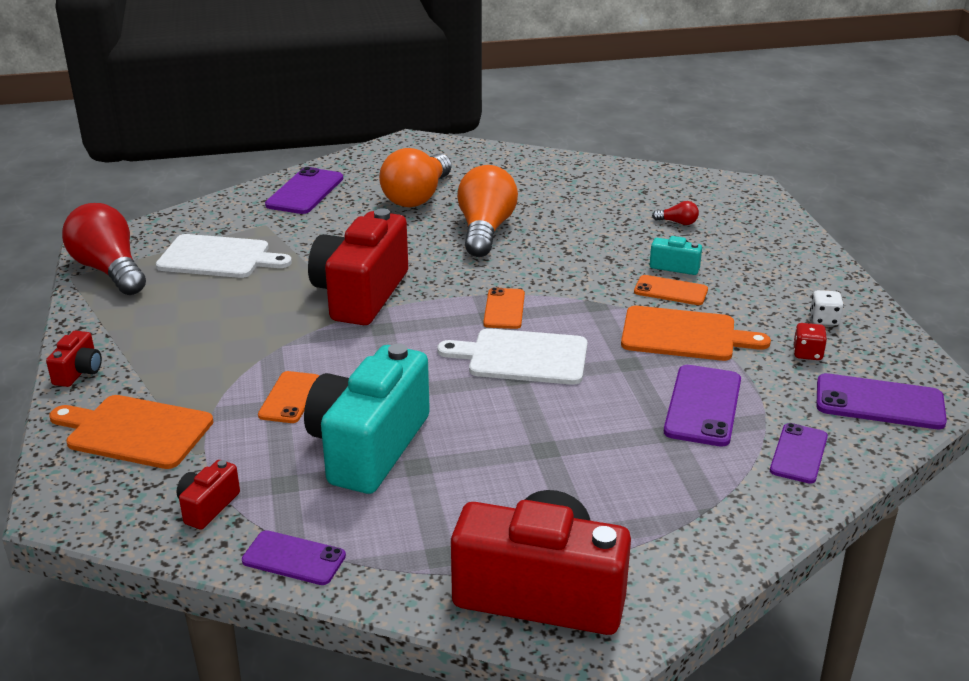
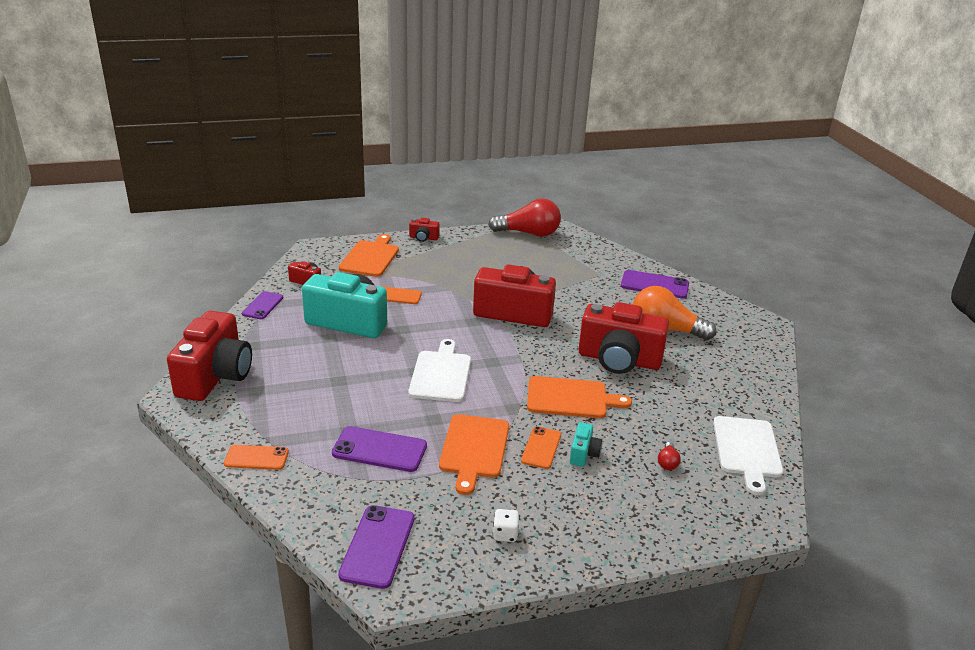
camera: 85 degrees right, 0 degrees up
(109, 271) = (528, 233): red light bulb -> red light bulb turned 45 degrees clockwise
(218, 257) = (551, 263): white cutting board -> white cutting board (747, 450)
(485, 230) = (619, 360): orange light bulb -> red camera
(504, 309) = (502, 367): orange phone -> orange phone (256, 458)
(569, 266) = (571, 398): none -> orange cutting board
(798, 453) = (318, 489): purple phone -> none
(807, 354) = (449, 515): red dice -> none

